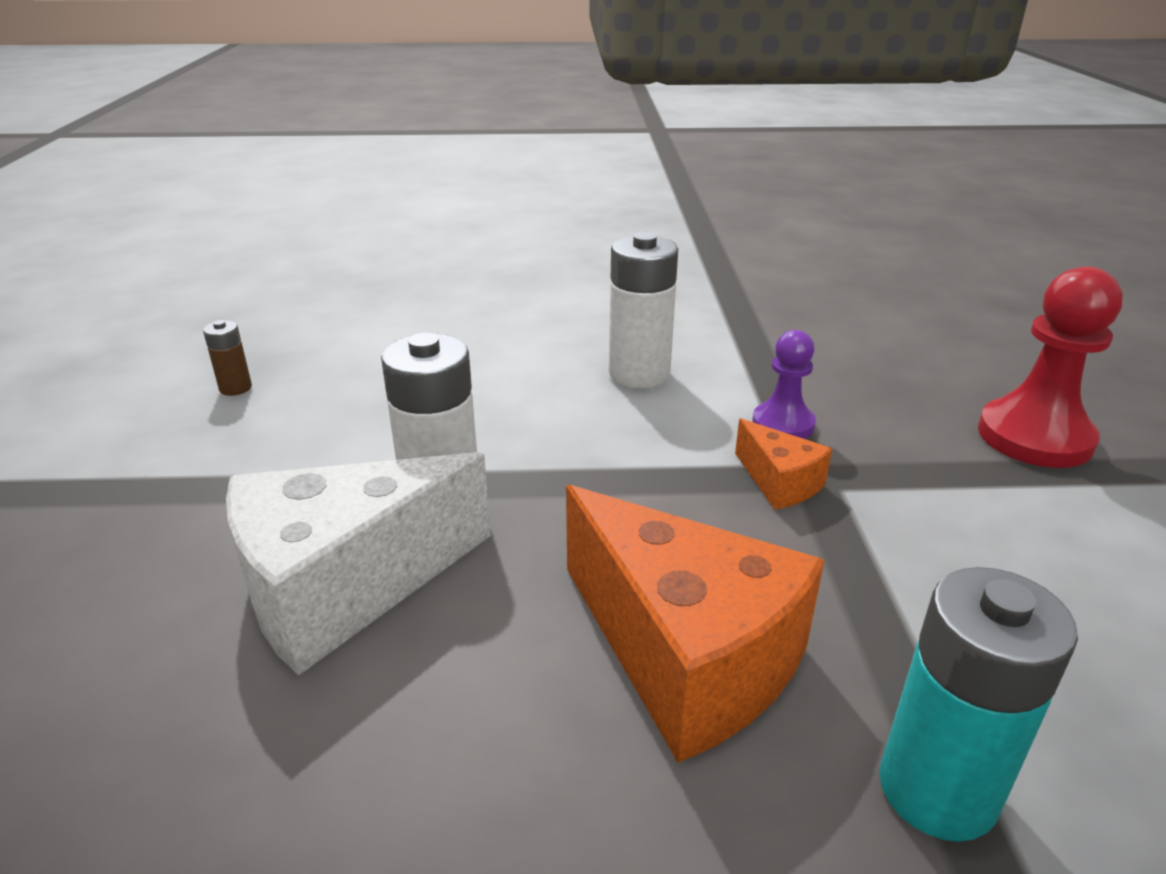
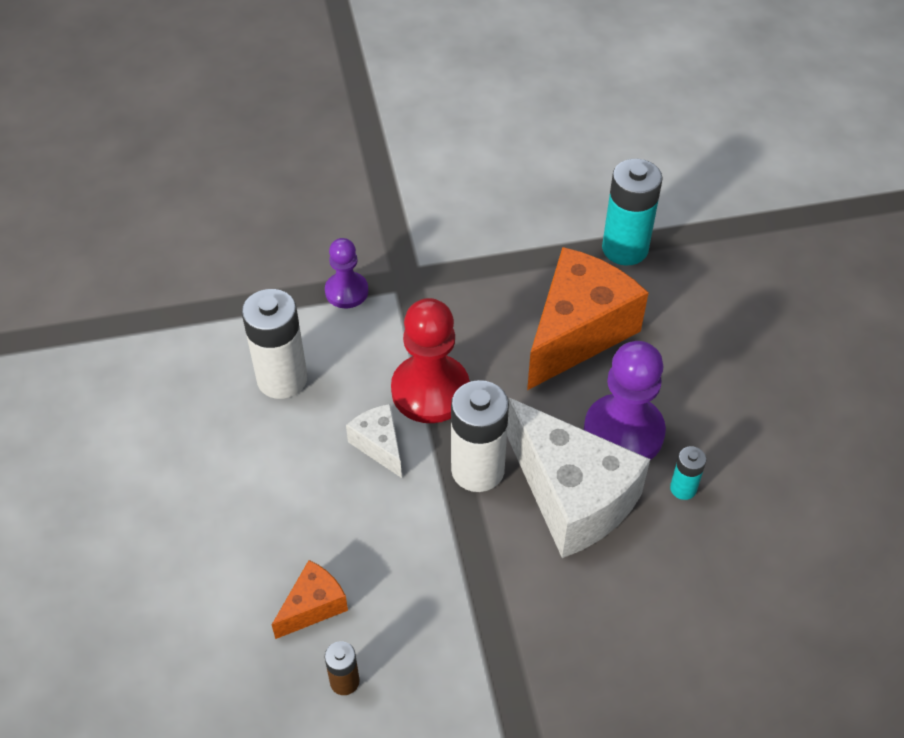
camera: 100 degrees left, 20 degrees up
(273, 742) = (683, 488): none -> turquoise battery
(435, 678) = (623, 432): none -> purple pawn
(517, 429) = (379, 445): none -> white cheese
(779, 482) = (418, 294): orange cheese -> orange cheese (313, 606)
(1034, 437) = (343, 172): red pawn -> red pawn (430, 391)

